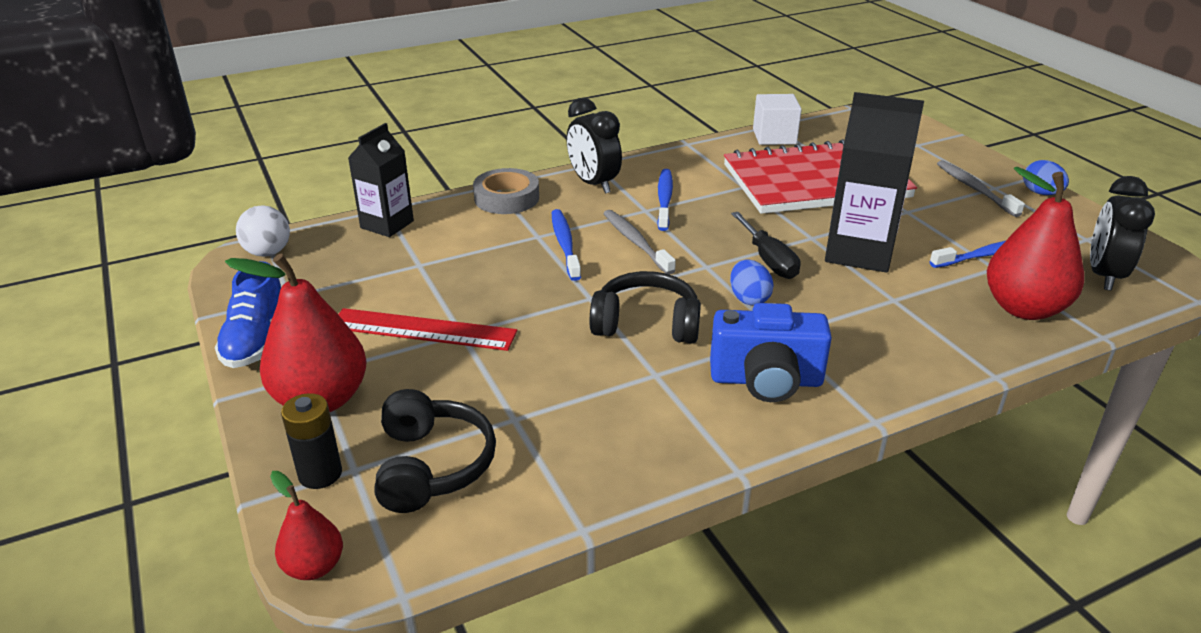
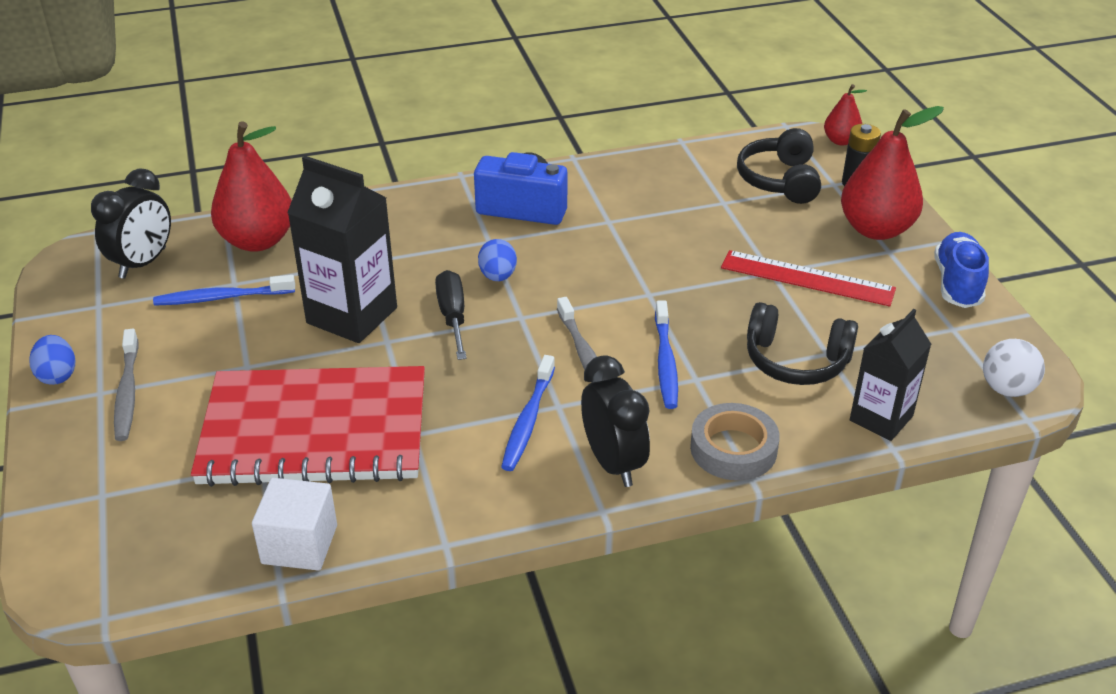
camera: 170 degrees left, 5 degrees up
(646, 324) = (603, 262): black headphones -> black headphones (796, 361)

